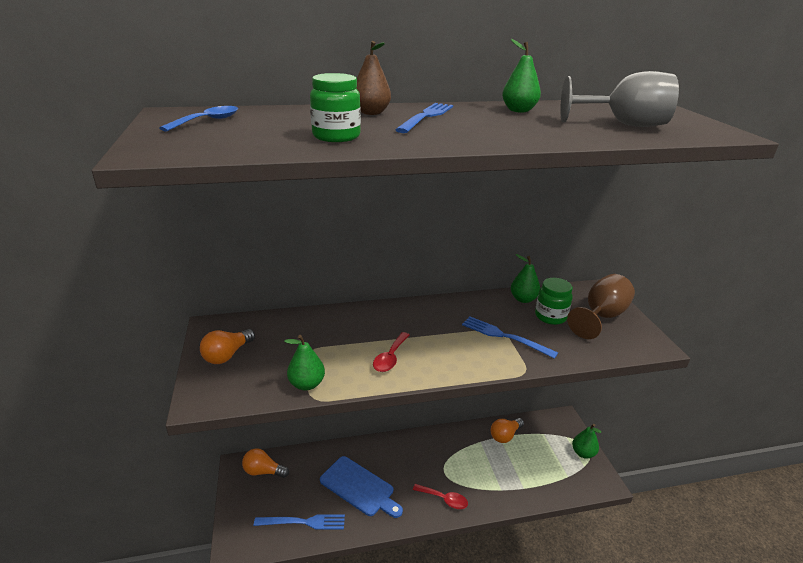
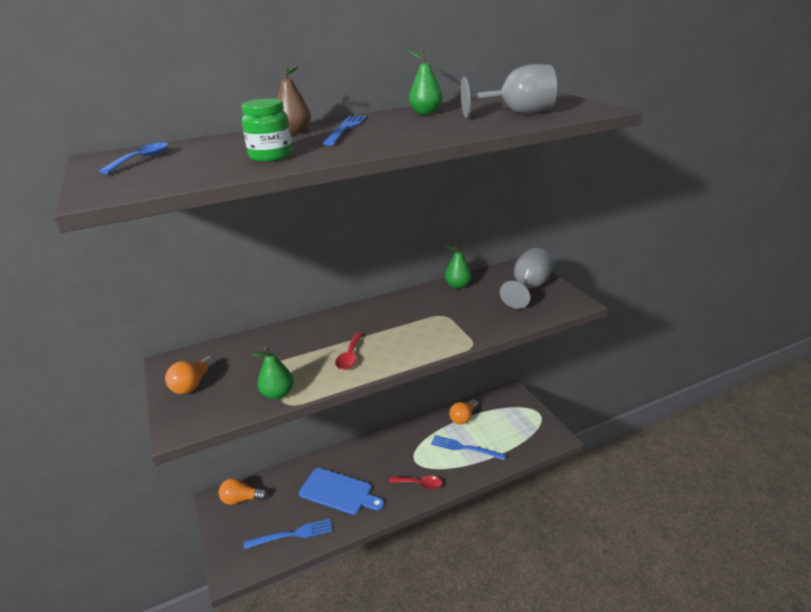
camera: 10 degrees left, 0 degrees up
(504, 336) = (448, 319): blue fork -> blue fork (464, 448)
(550, 316) = (485, 296): green jar -> none
(583, 453) = (535, 417): green pear -> none
(601, 316) = (528, 288): brown goblet -> grey goblet

